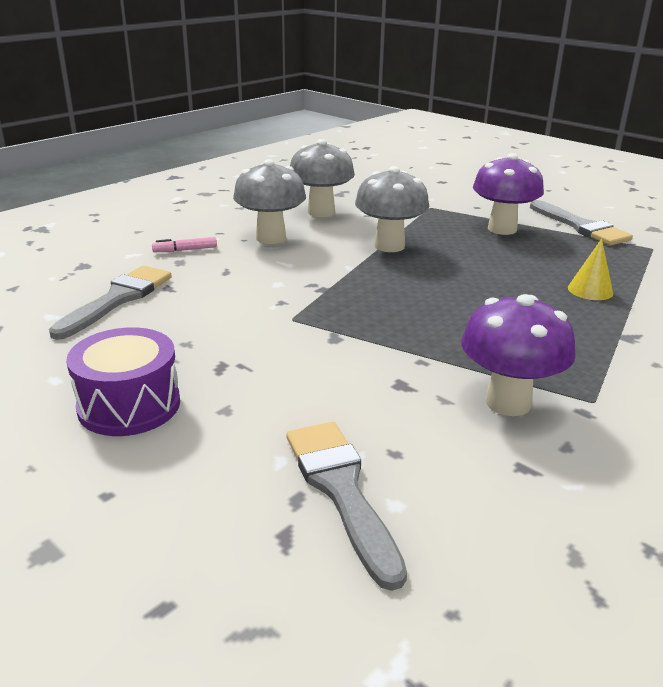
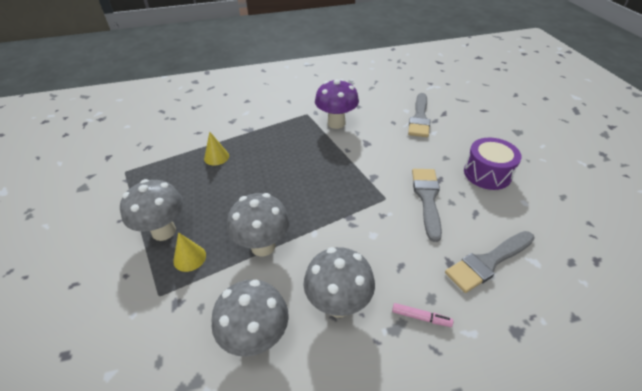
camera: 145 degrees left, 15 degrees up
(444, 224) = (189, 258): none -> yellow cone
(502, 229) = (164, 231): purple mushroom -> grey mushroom
(580, 226) = (115, 209): grey brush -> grey brush (427, 198)

